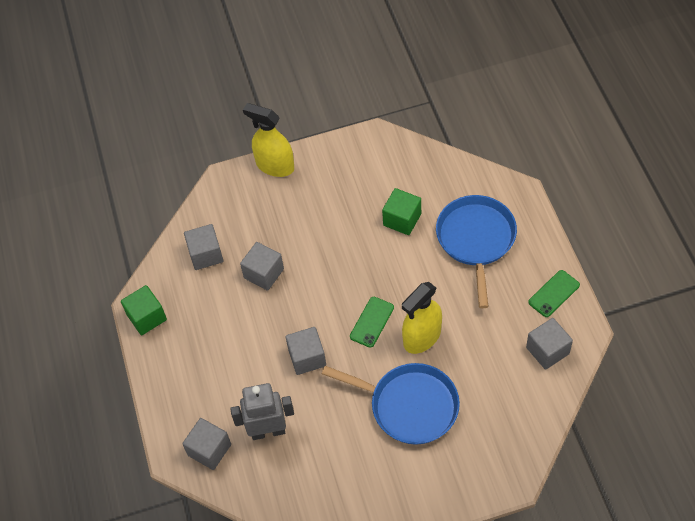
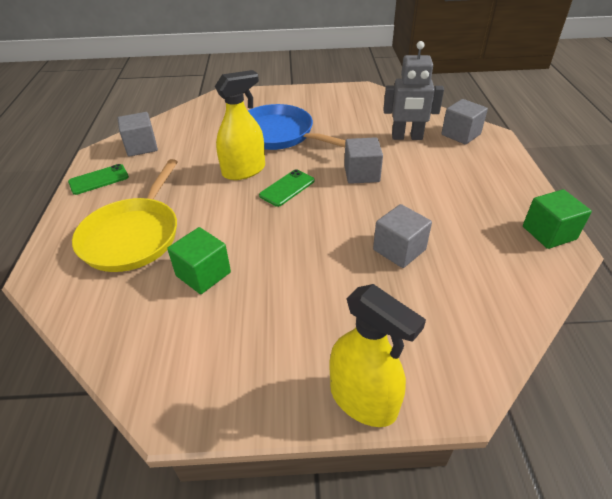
camera: 170 degrees left, 15 degrees down
(206, 254) = (479, 285): grey cube -> none
(476, 239) = (133, 236): blue pan -> yellow pan

